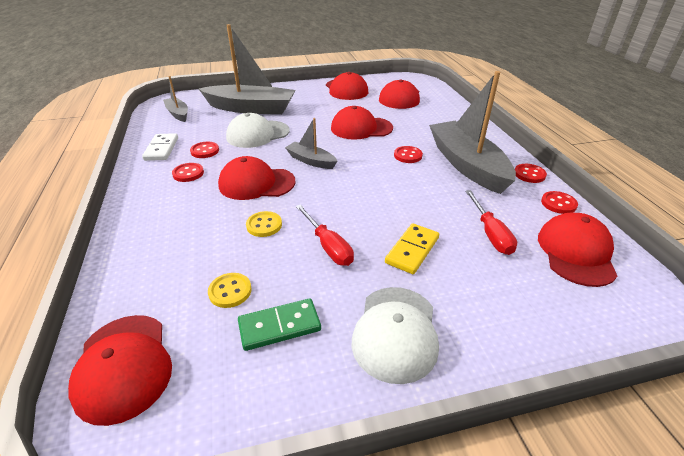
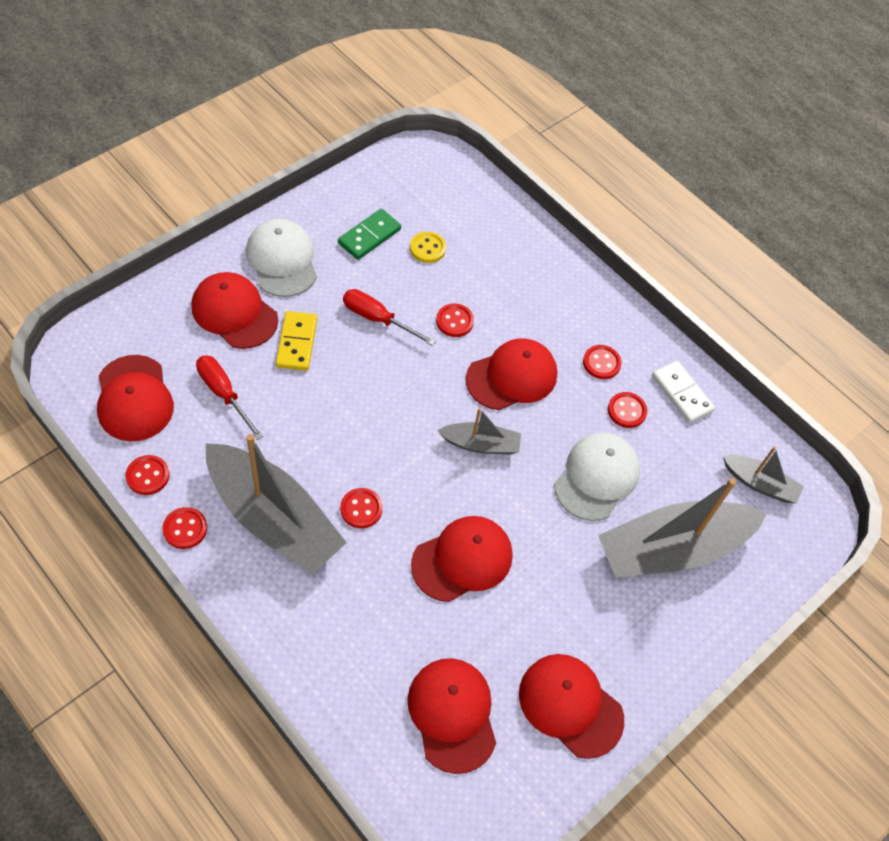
camera: 145 degrees right, 20 degrees up
(123, 366) = (449, 180): red cap -> red cap (234, 313)
(264, 225) = (454, 321): yellow button -> red button

